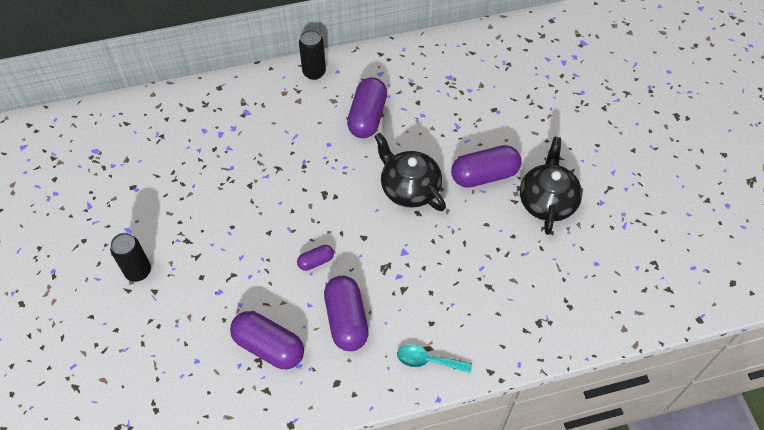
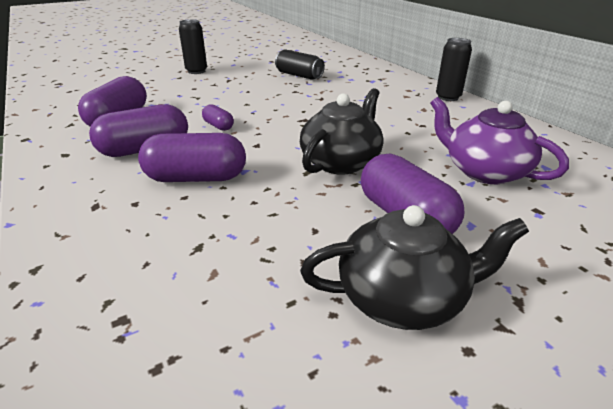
camera: 75 degrees right, 25 degrees down
(201, 170) = (299, 75): none -> black can
(367, 117) = (421, 127): purple capsule -> purple capsule (196, 178)
(428, 361) = (74, 208): turquoise spoon -> none
(445, 112) = (484, 171): none -> purple teapot

